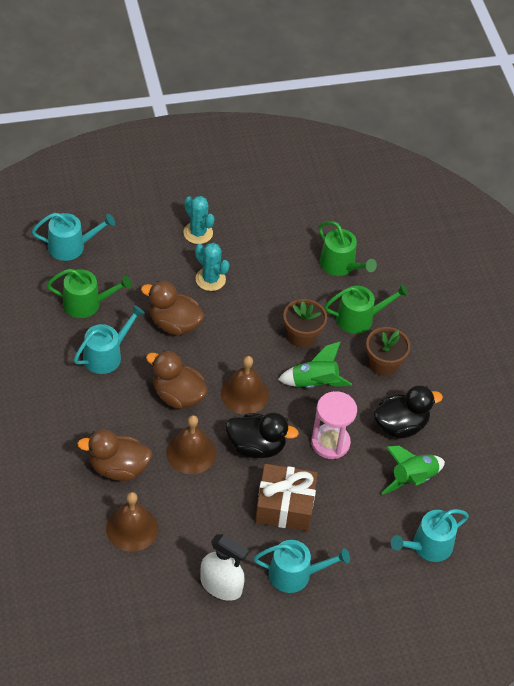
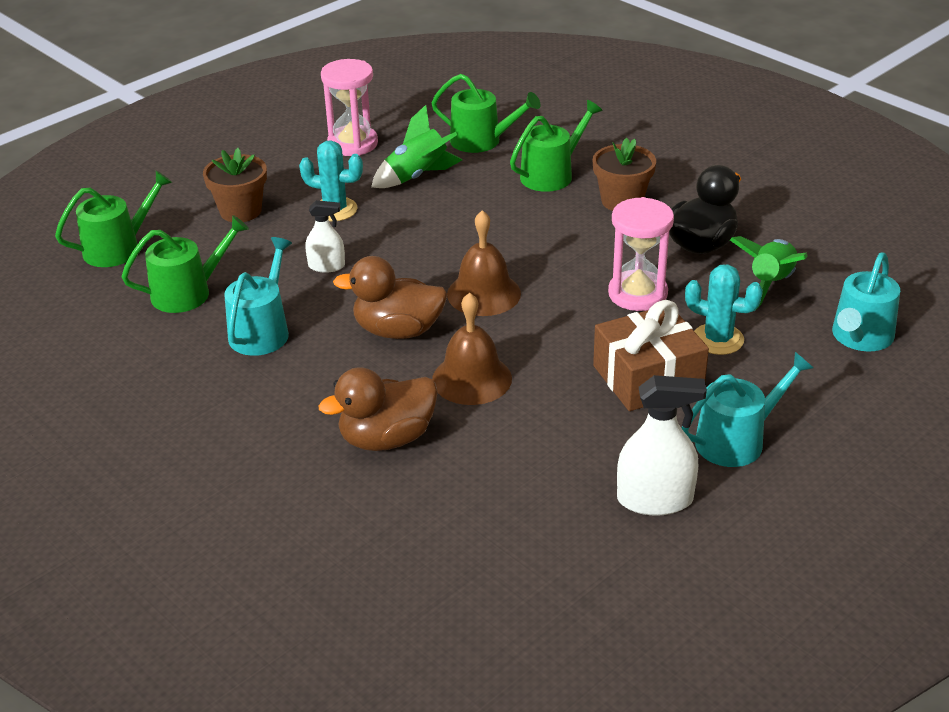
camera: 25 degrees left, 15 degrees down
(71, 246) = (118, 248): turquoise watering can -> green watering can
(132, 528) = (469, 495): brown bell -> none
(174, 324) = (326, 266): brown duck -> white spray bottle
(198, 233) = (279, 176): turquoise cactus -> turquoise cactus (718, 339)
(256, 446) = (551, 336): black duck -> none
(261, 226) = (352, 144): none -> pink hourglass
(302, 336) = (500, 215): brown flower pot -> brown flower pot (240, 211)
(314, 383) = (560, 249): green rocket -> green rocket (417, 177)

